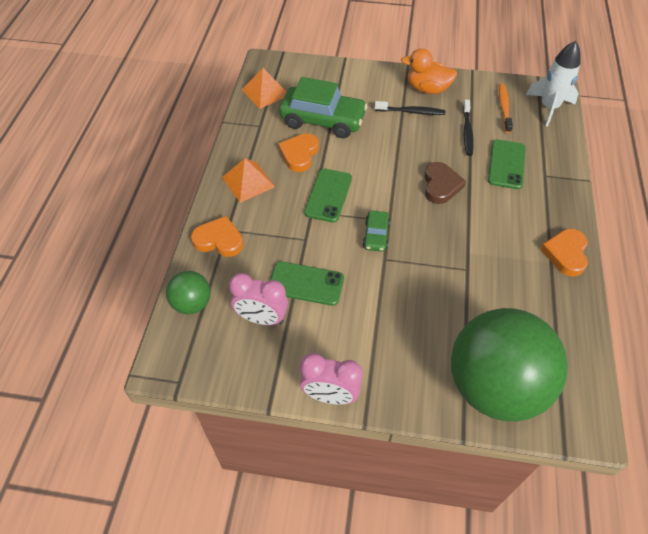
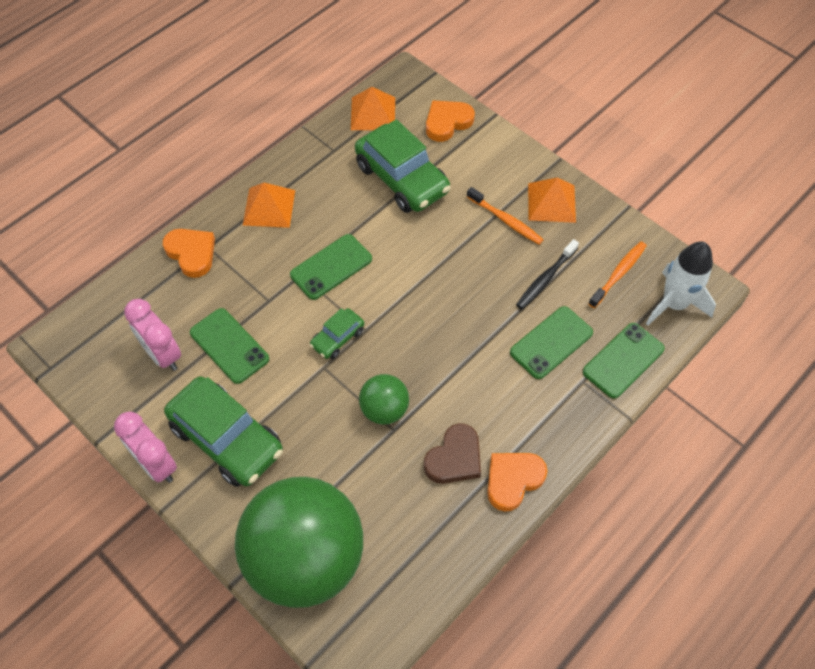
camera: 35 degrees right, 5 degrees up
(192, 303) = (118, 302): green ball -> green ball (384, 409)
(299, 154) = (343, 205): orange heart -> orange heart (447, 122)
(364, 345) = (227, 439): none -> green car
(411, 112) = (506, 220): black toothbrush -> orange toothbrush
(427, 89) = (551, 202): orange duck -> orange pyramid
(441, 185) = (455, 324): brown heart -> brown heart (454, 458)
(554, 152) = (623, 360): none -> green phone

